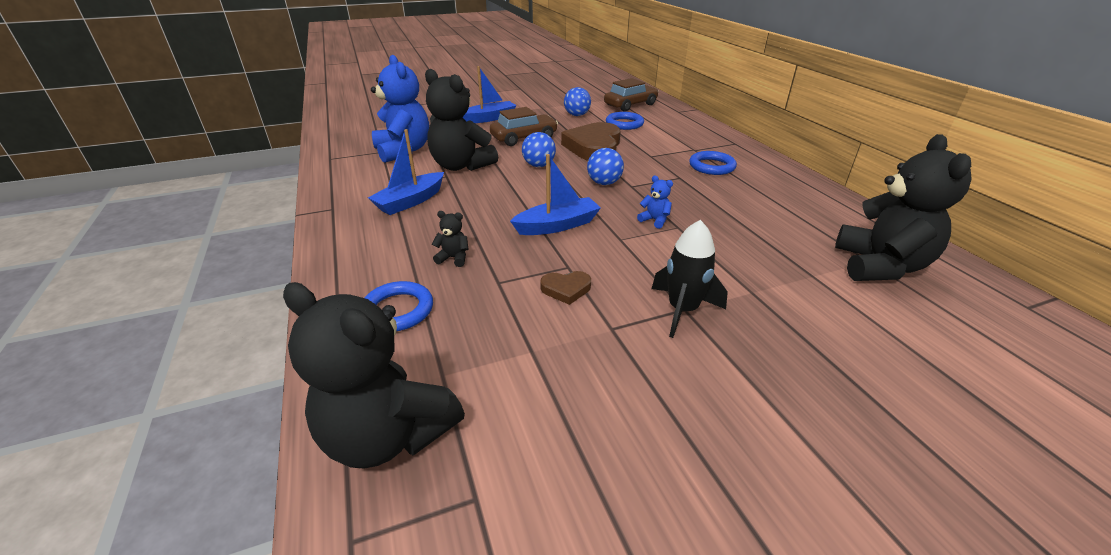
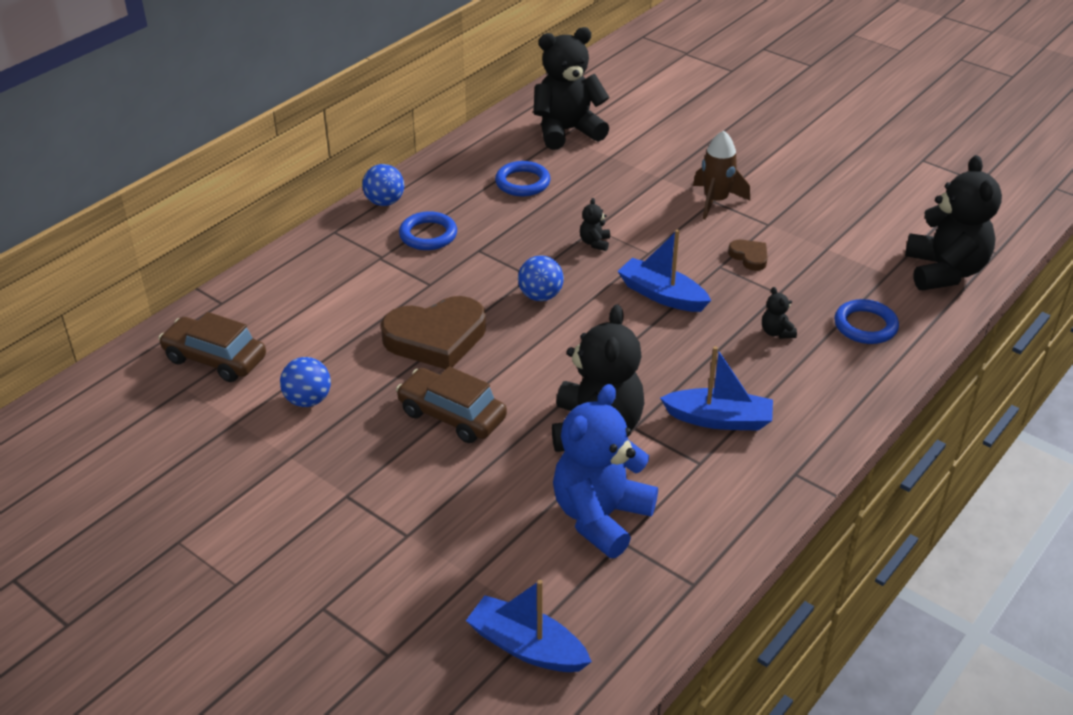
camera: 120 degrees left, 5 degrees up
(488, 118) = (394, 496): blue boat -> blue boat (527, 647)
(539, 165) = (535, 362): blue ball -> blue ball (384, 202)
(624, 124) = (319, 338): blue ring -> blue ring (522, 182)
(654, 220) = (595, 243): blue teddy bear -> black teddy bear
(682, 310) = (716, 201): black rocket -> brown rocket

